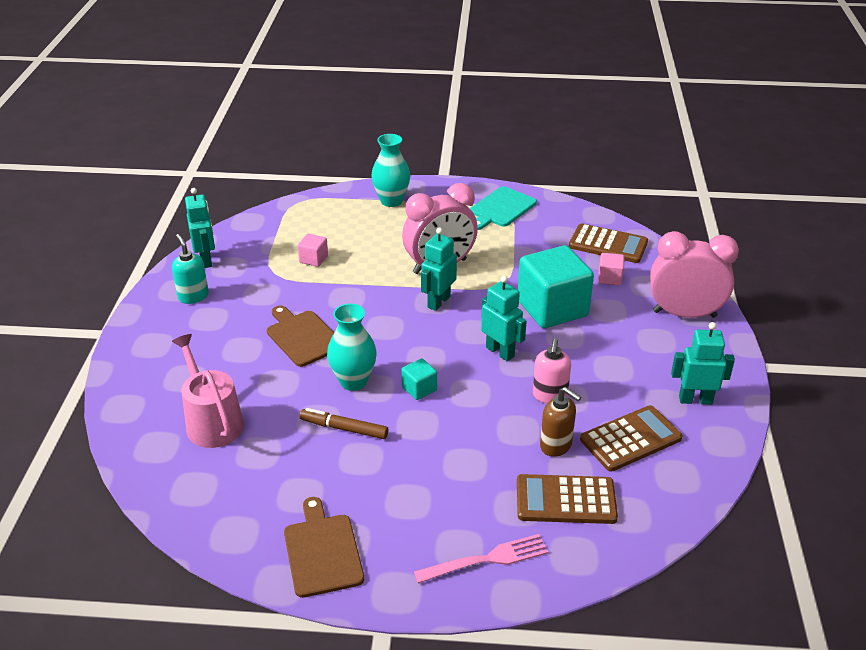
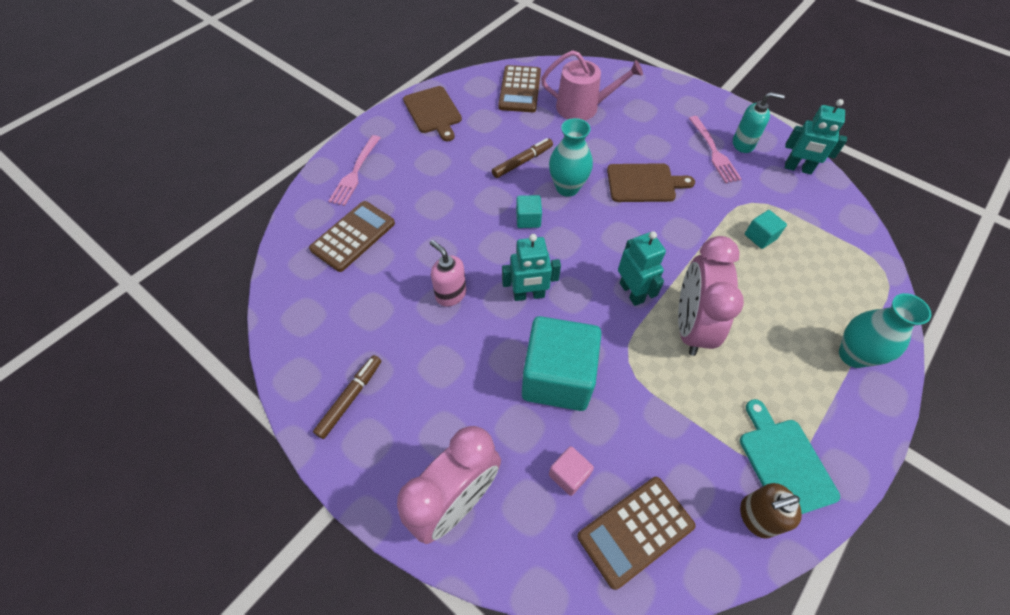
camera: 125 degrees right, 20 degrees up
(219, 310) = (713, 151): none -> pink fork
(313, 259) = (760, 237): pink cube -> turquoise cube
(322, 551) = (433, 112): brown cutting board -> brown cutting board turned 45 degrees clockwise
(556, 445) = (400, 263): brown soap dispenser -> brown soap dispenser (756, 517)
(630, 439) = (360, 314): brown calculator -> brown calculator (519, 89)
(695, 400) = (350, 398): turquoise robot -> brown marker

